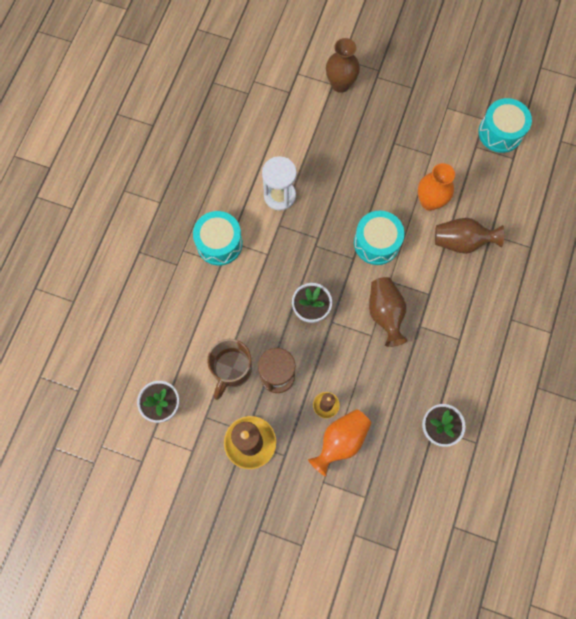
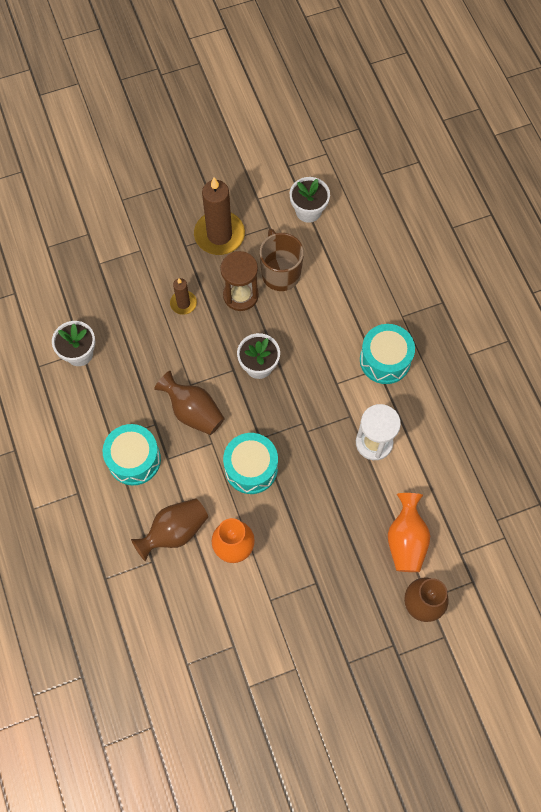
camera: 140 degrees right, 5 degrees down
(340, 441) = (150, 287): orange vase -> orange vase (406, 540)
(500, 132) = (220, 684): turquoise drum -> turquoise drum (134, 459)

